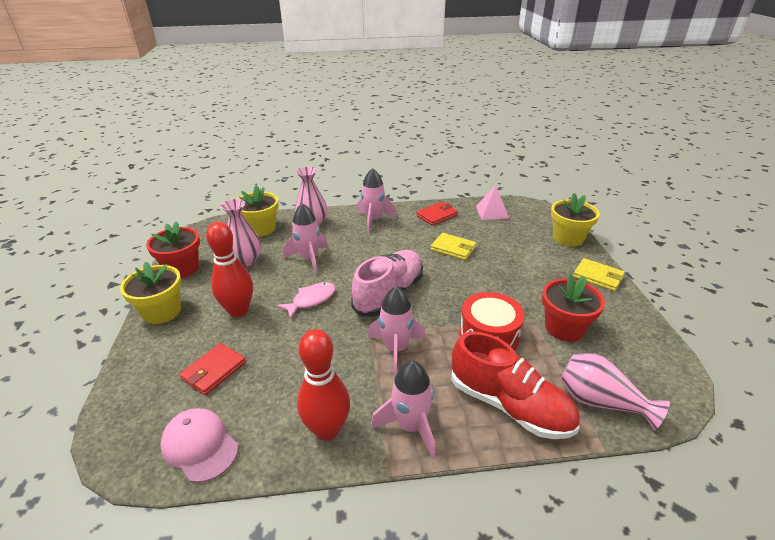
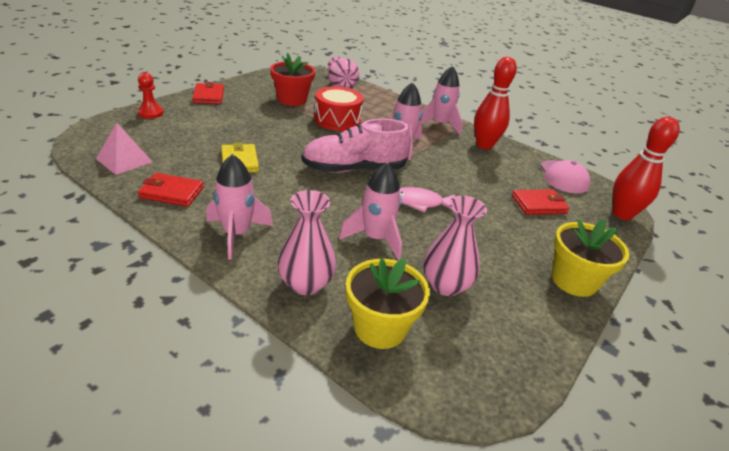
camera: 140 degrees left, 0 degrees up
(182, 269) = (534, 329): red flower pot -> none
(239, 311) = (493, 233): red bowling pin -> red bowling pin (622, 214)
(509, 405) = (381, 104): red shoe -> none
(568, 238) = (150, 113): yellow flower pot -> red pawn
(598, 277) = (208, 96): yellow wallet -> red wallet

